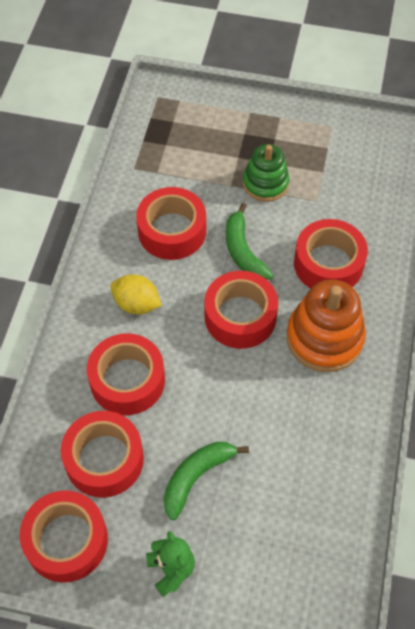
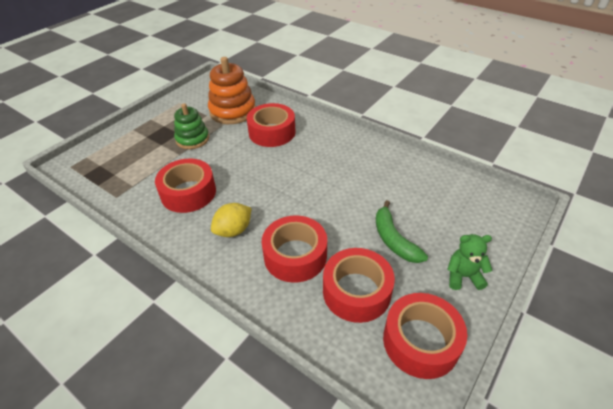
camera: 65 degrees left, 15 degrees down
(240, 316) = (282, 180): red tape -> none
(243, 251) = (234, 164): green banana -> none
(324, 338) = (322, 149): orange stacking toy -> orange stacking toy (232, 111)

